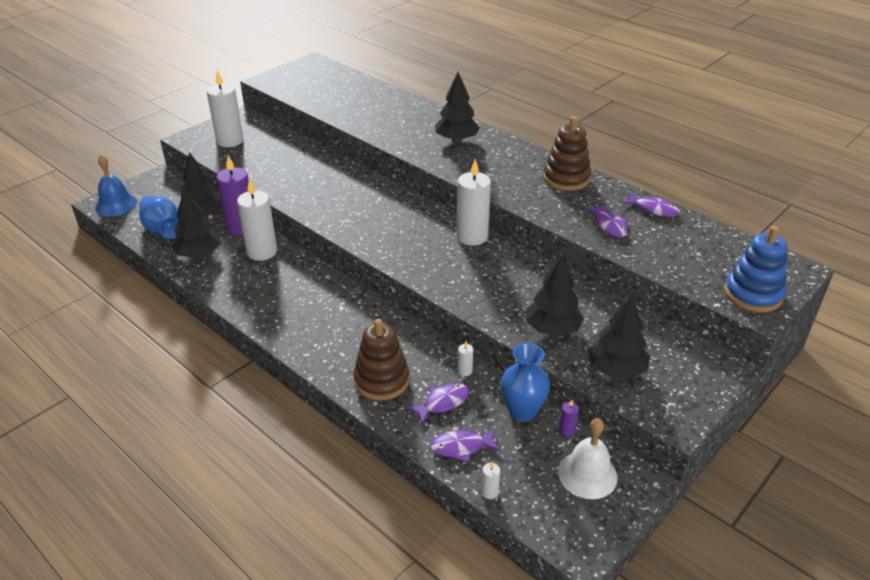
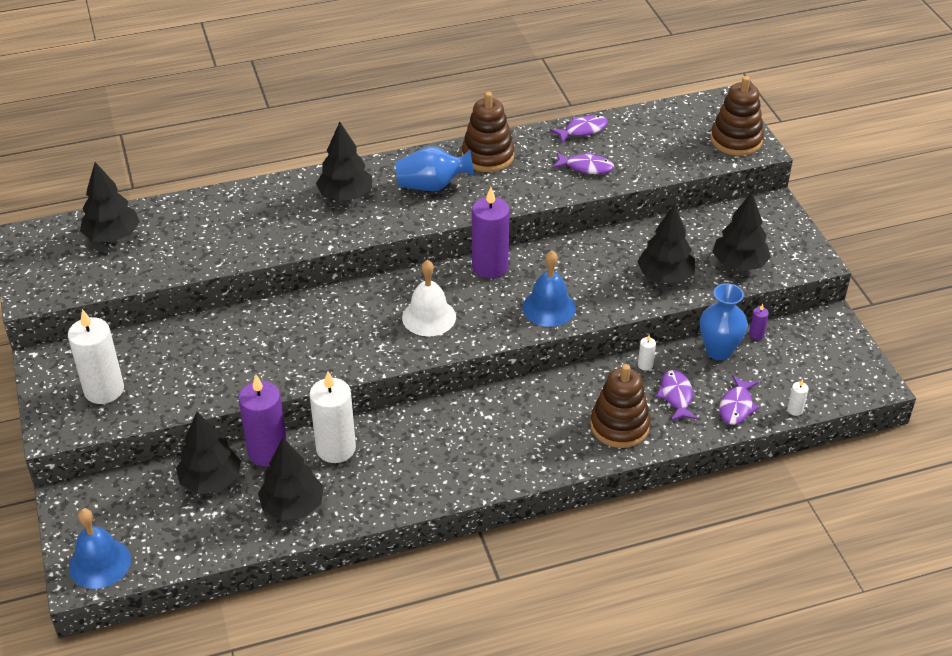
camera: 60 degrees left, 5 degrees up
(163, 230) = (208, 528): blue vase -> blue vase (432, 186)
(338, 83) = (112, 236): none -> black tree
(453, 279) = (549, 307): none -> blue bell
(472, 236) = (490, 267): white candle -> purple candle
(587, 474) = (809, 345): white bell -> white bell (429, 317)
(753, 294) = (736, 140): blue stacking toy -> brown stacking toy

